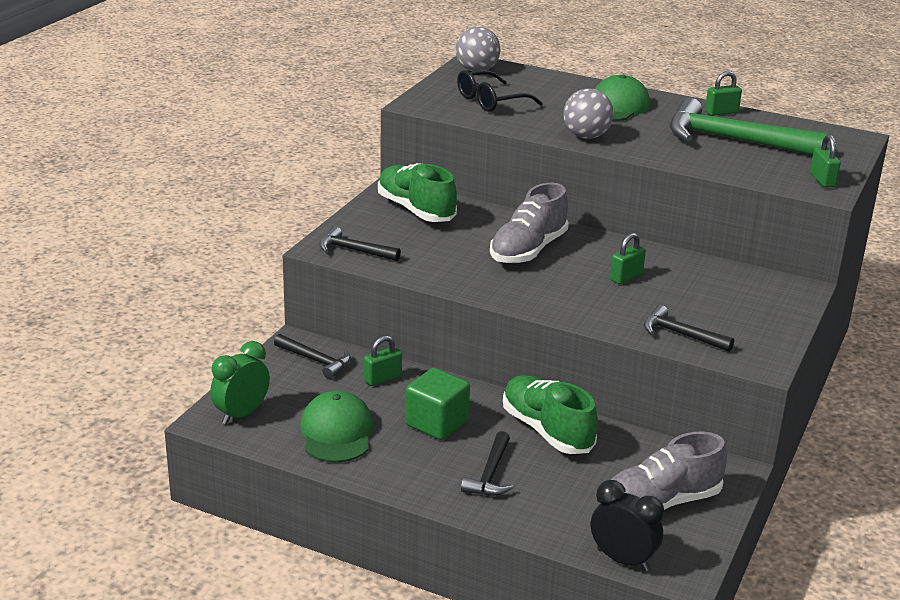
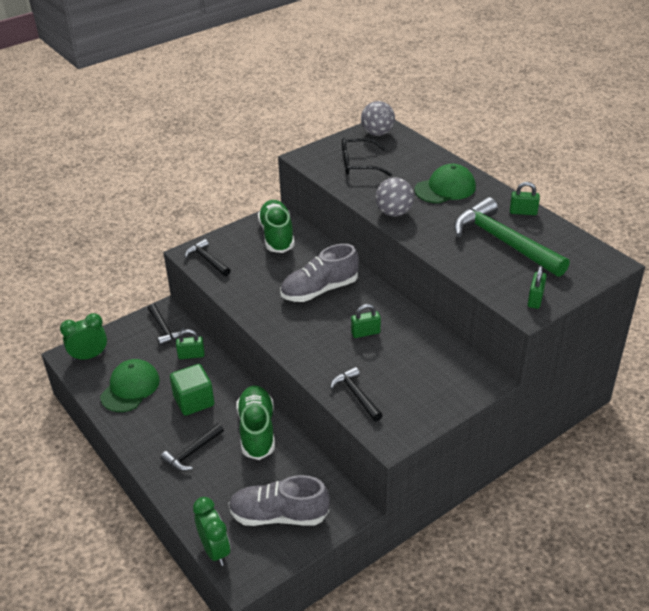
camera: 30 degrees right, 10 degrees up
(622, 560) = (215, 550): black clock -> green clock

